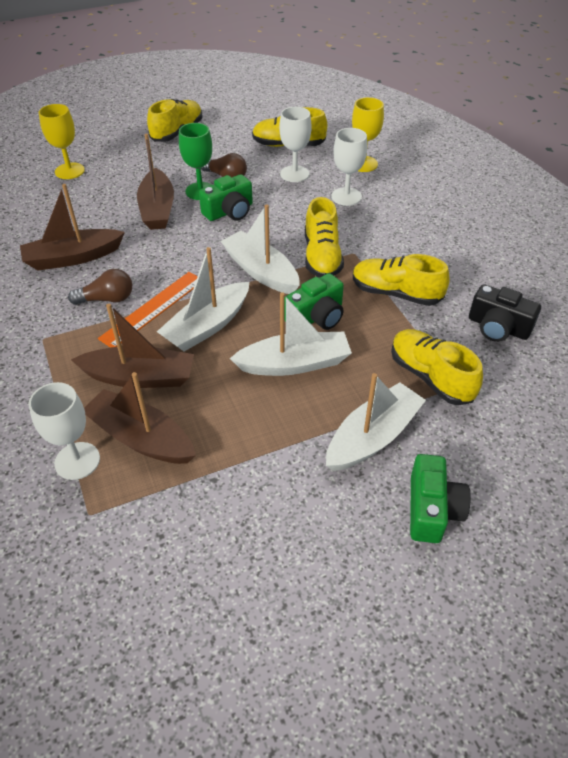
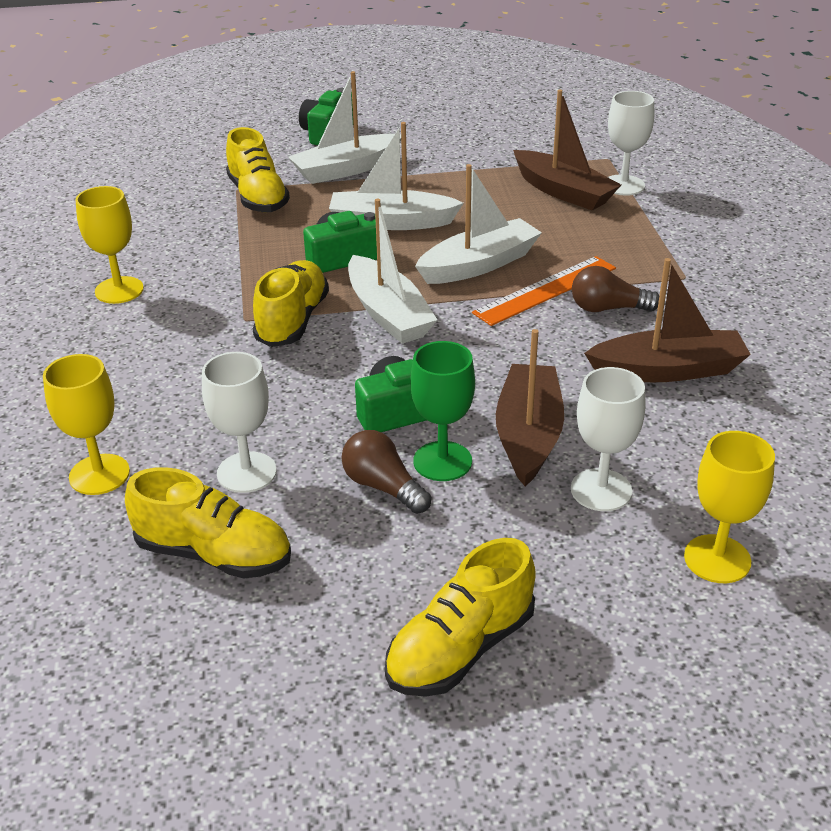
camera: 165 degrees left, 10 degrees down
(140, 377) = (564, 231): brown boat -> none
(346, 196) = (186, 409): white goblet -> white goblet (601, 490)
(396, 293) = (229, 267): yellow shoe -> none
(455, 262) = (119, 290): none -> yellow goblet
(498, 327) = (145, 224): black camera -> none

